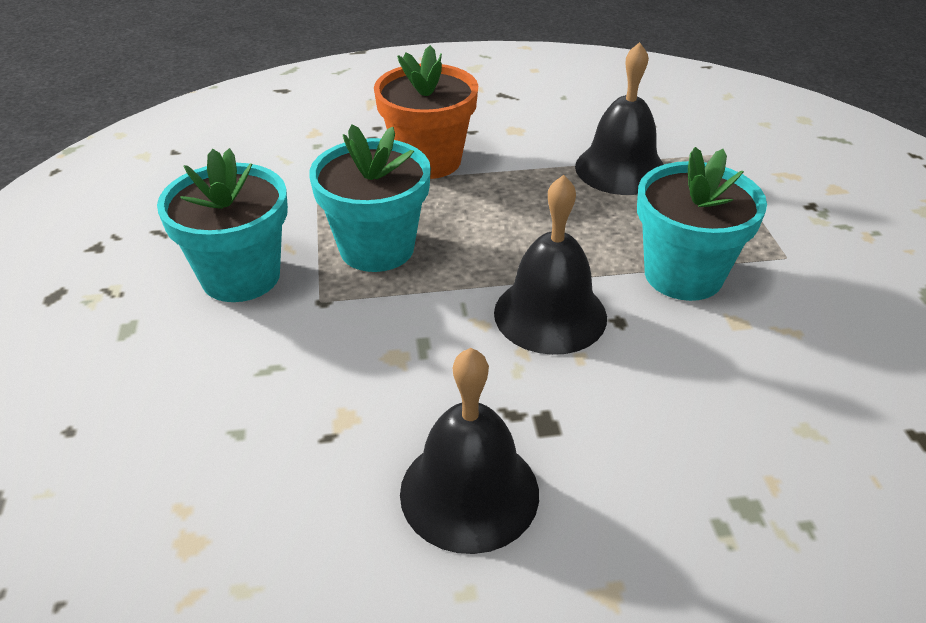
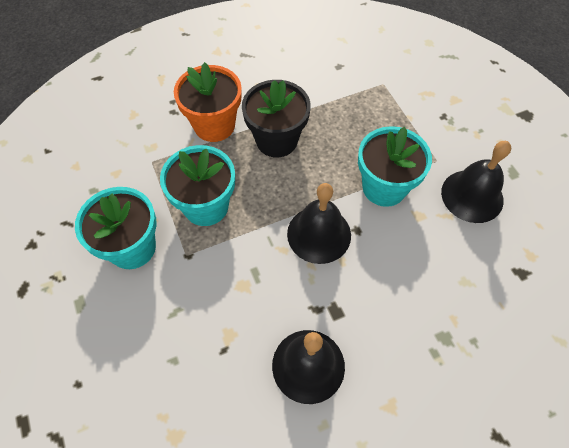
camera: 15 degrees left, 20 degrees up
(519, 191) = (276, 140): none -> black flower pot
(620, 169) = (331, 108): black bell -> black bell (472, 196)

